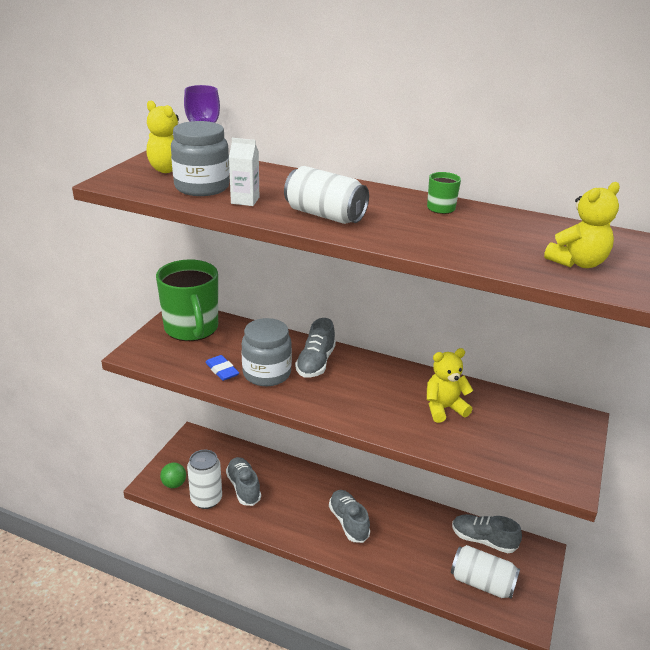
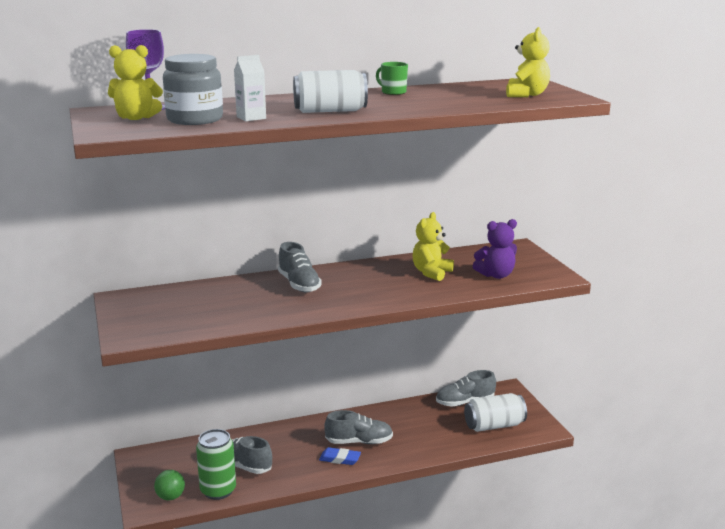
camera: 40 degrees left, 10 degrees down
(191, 329) = (151, 304): green mug -> none
(206, 499) = (218, 490): white can -> green can
(222, 370) = (231, 317): blue eraser -> blue eraser (340, 459)
(267, 373) = (272, 304): grey jar -> none
(348, 522) = (359, 442): grey shoe -> grey shoe turned 150 degrees clockwise
(503, 445) = (496, 275): none -> purple teddy bear

